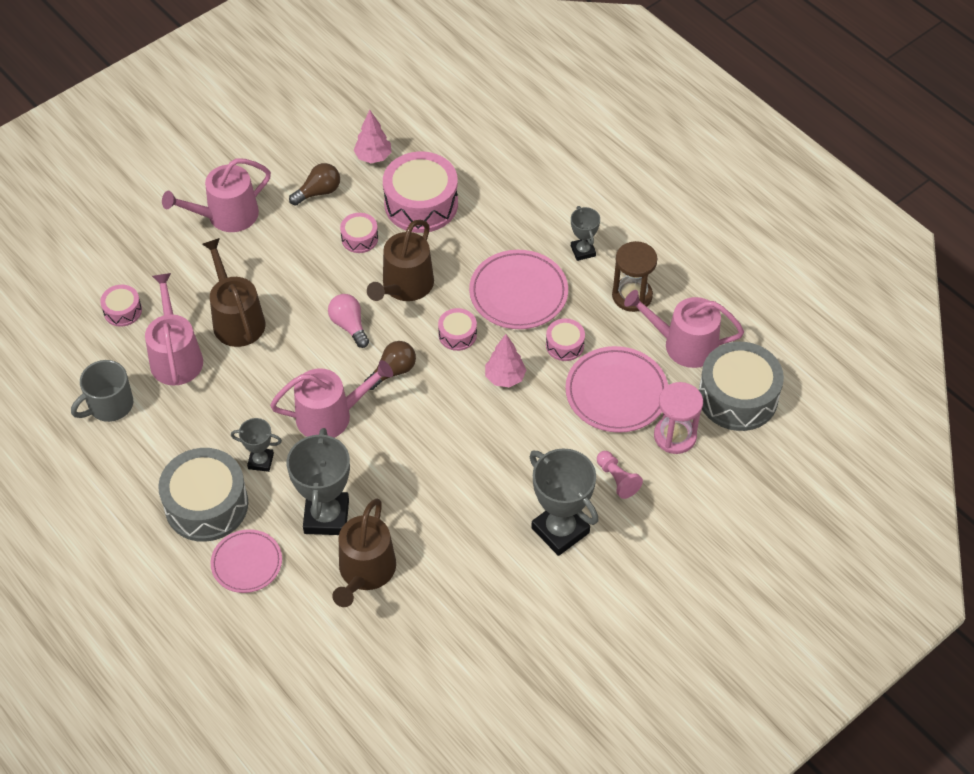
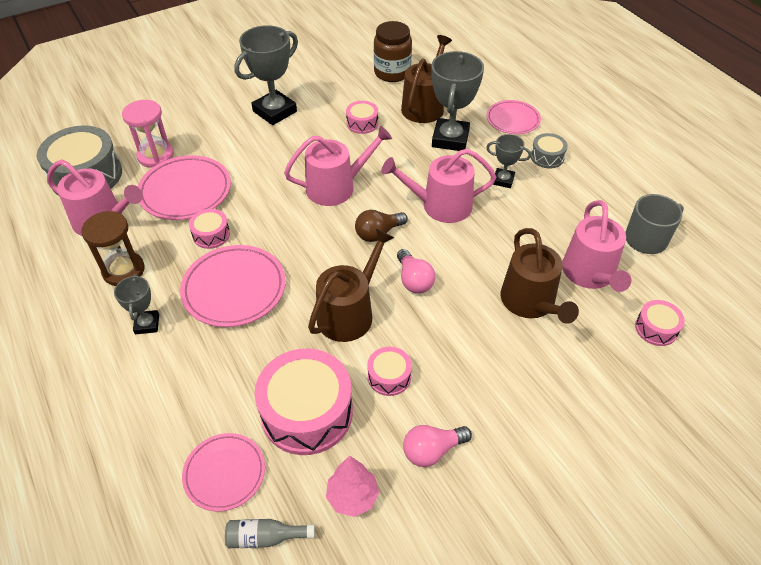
camera: 170 degrees left, 5 degrees down
(206, 505) = (547, 157): grey drum -> grey drum, size x0.49
(226, 216) = (550, 433): pink watering can -> pink watering can (336, 187)
(318, 192) = (432, 450): brown light bulb -> pink light bulb
(419, 633) = (392, 73): none -> brown jar
(428, 128) = (265, 537): none -> grey bottle
(457, 335) = (309, 257): pink drum -> pink drum (362, 123)
(470, 158) = (224, 473): none -> pink plate
(505, 377) = (277, 215): pink tree -> none
(560, 530) = (275, 111): grey trophy -> grey trophy turned 75 degrees clockwise
(617, 479) = (217, 135): pink pawn -> none

